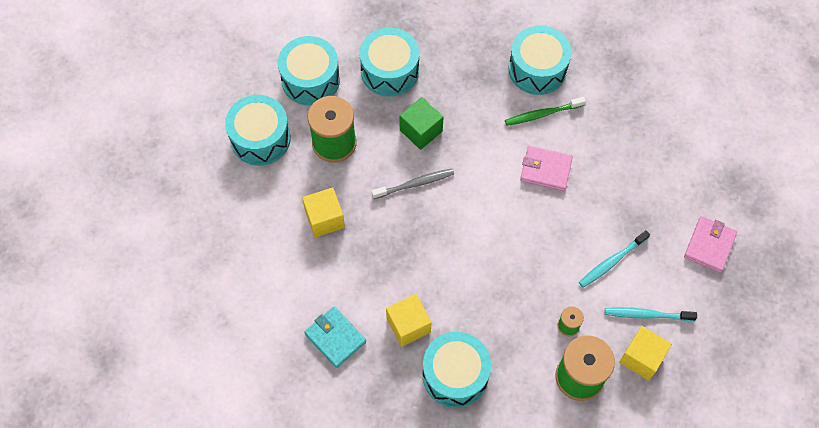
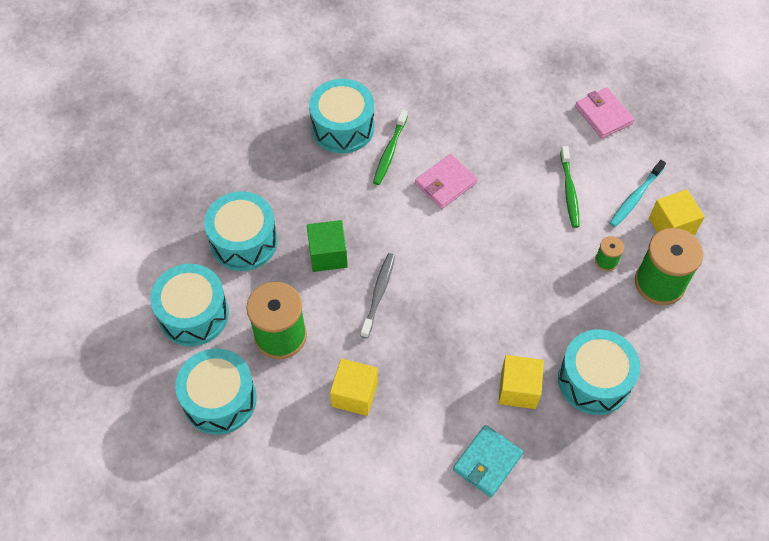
camera: 55 degrees left, 5 degrees down
(335, 338) = (487, 462): turquoise wallet -> turquoise wallet turned 45 degrees counterclockwise
(612, 261) = (569, 191): turquoise toothbrush -> green toothbrush

